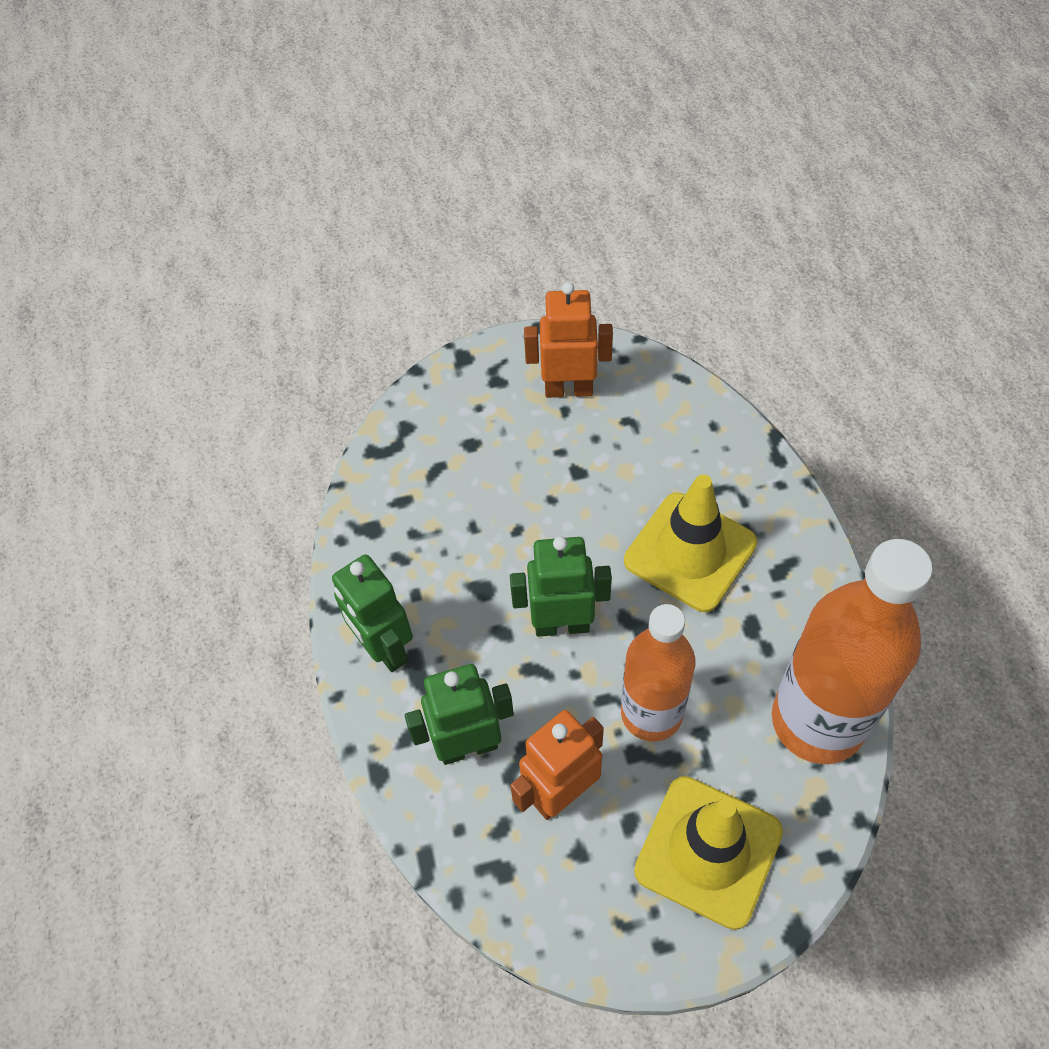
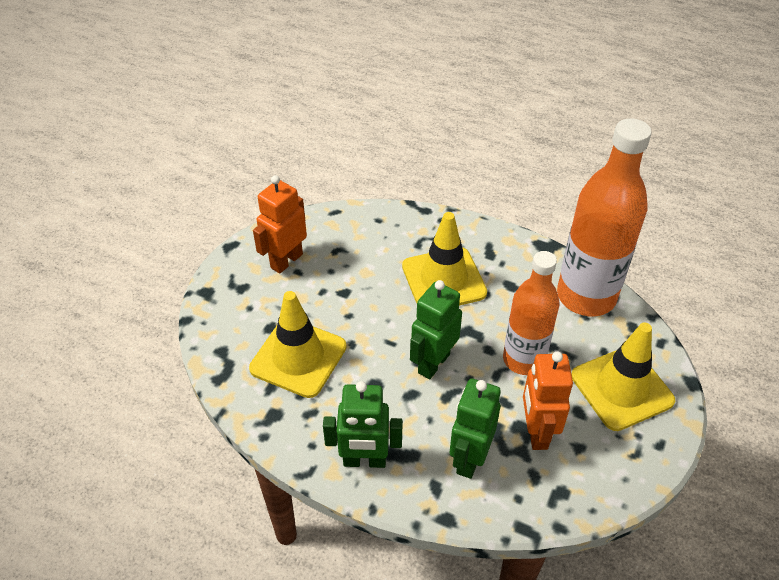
camera: 55 degrees left, 10 degrees down
(456, 497) = (298, 357): none -> yellow traffic cone

